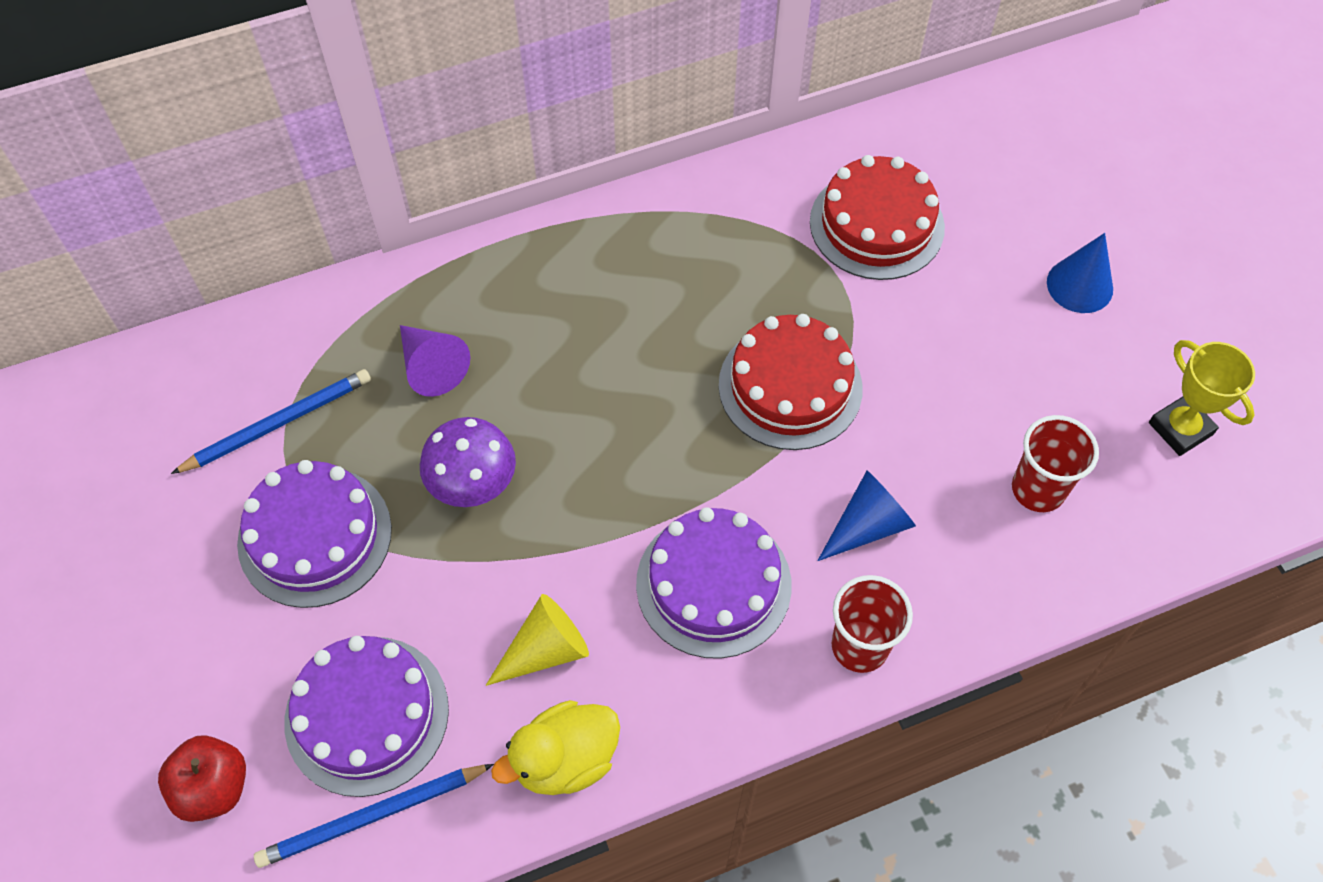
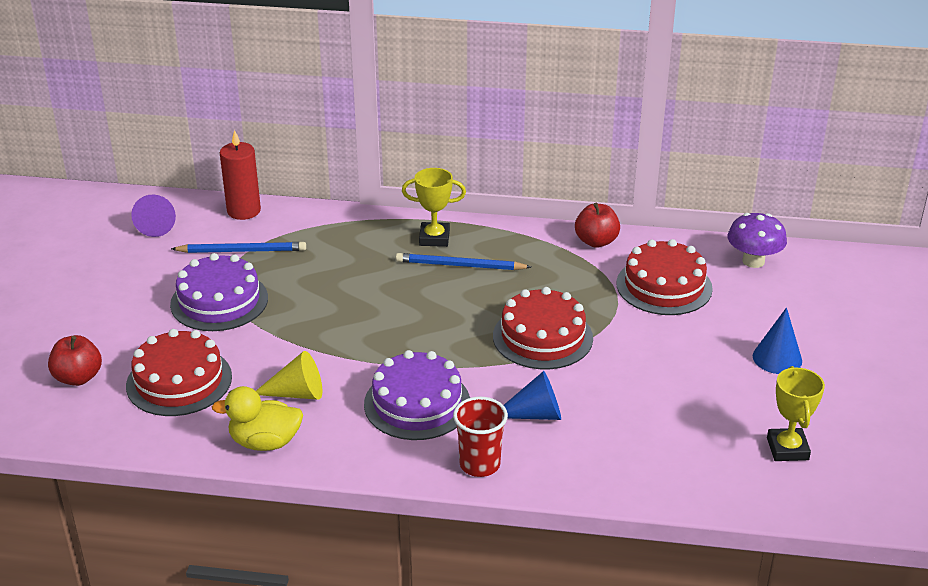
camera: 30 degrees right, 25 degrees down
(224, 344) = (244, 211): none -> red candle
(367, 715) = (179, 381): purple cake -> red cake
(372, 816) = (144, 422): blue pencil -> blue pencil (460, 265)
(431, 366) = (343, 257): purple cone -> purple cone (157, 224)
(473, 484) = (321, 311): purple mushroom -> purple mushroom (753, 261)
(532, 273) = (434, 238): none -> yellow trophy
(744, 183) = (596, 241): none -> red apple
(1038, 489) = (660, 440): red cup -> none

